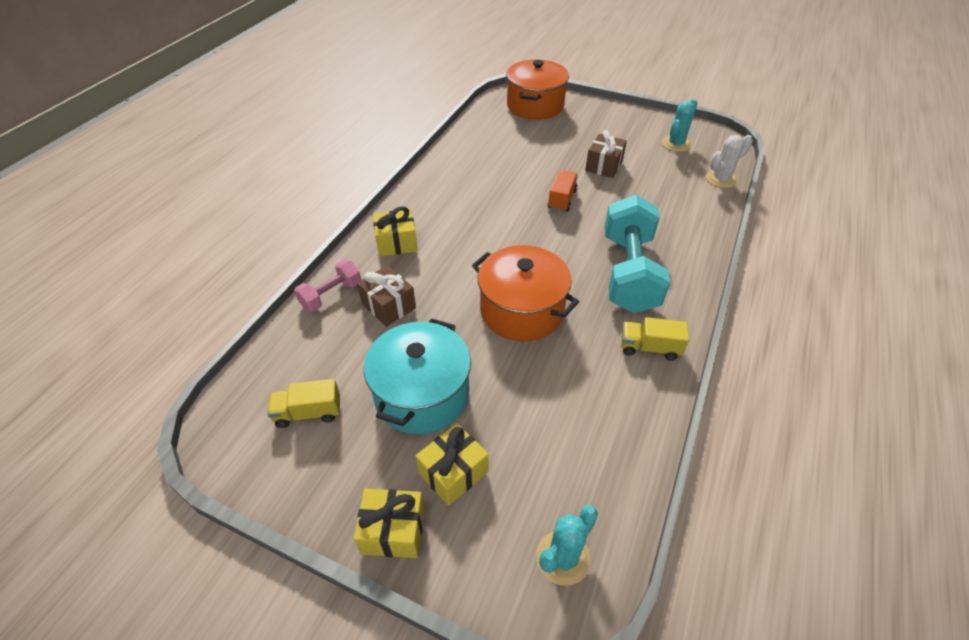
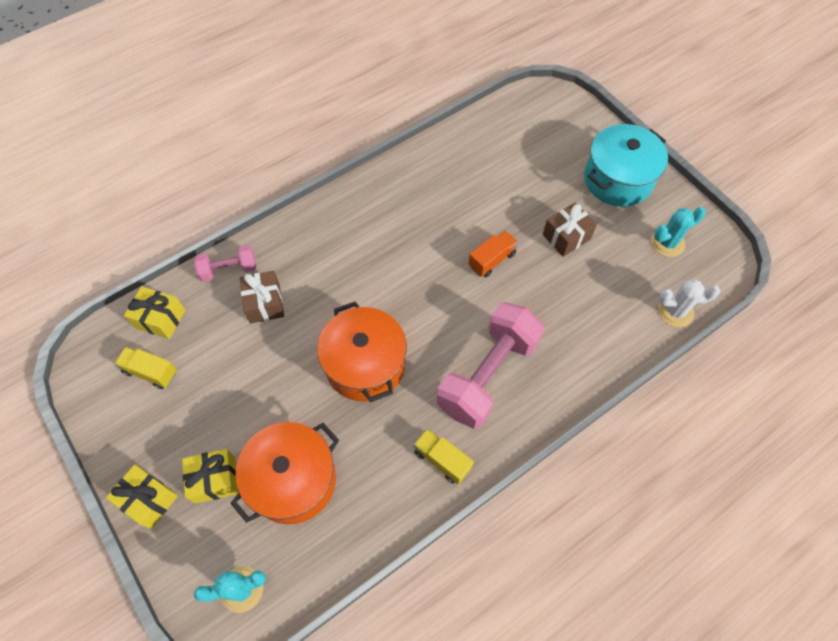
camera: 30 degrees right, 15 degrees up
(396, 243) = (312, 239): yellow gift -> yellow gift (160, 319)
(422, 394) = (236, 401): turquoise pot -> turquoise pot (618, 180)
(535, 106) = (558, 123): orange pot -> orange pot (293, 480)
(628, 273) = (487, 374): turquoise dumbbell -> pink dumbbell

